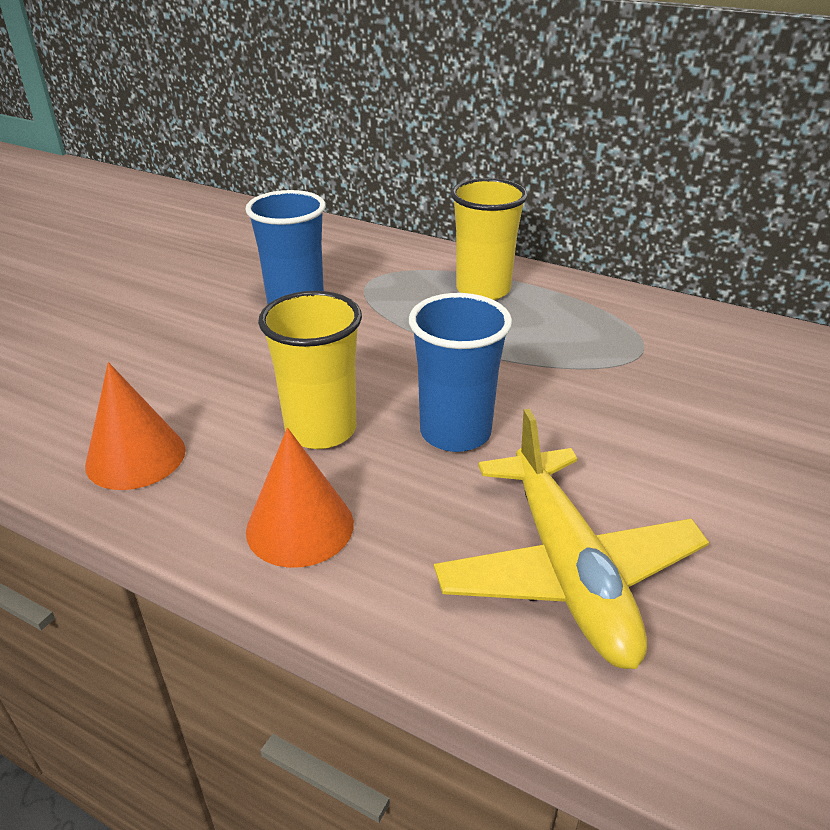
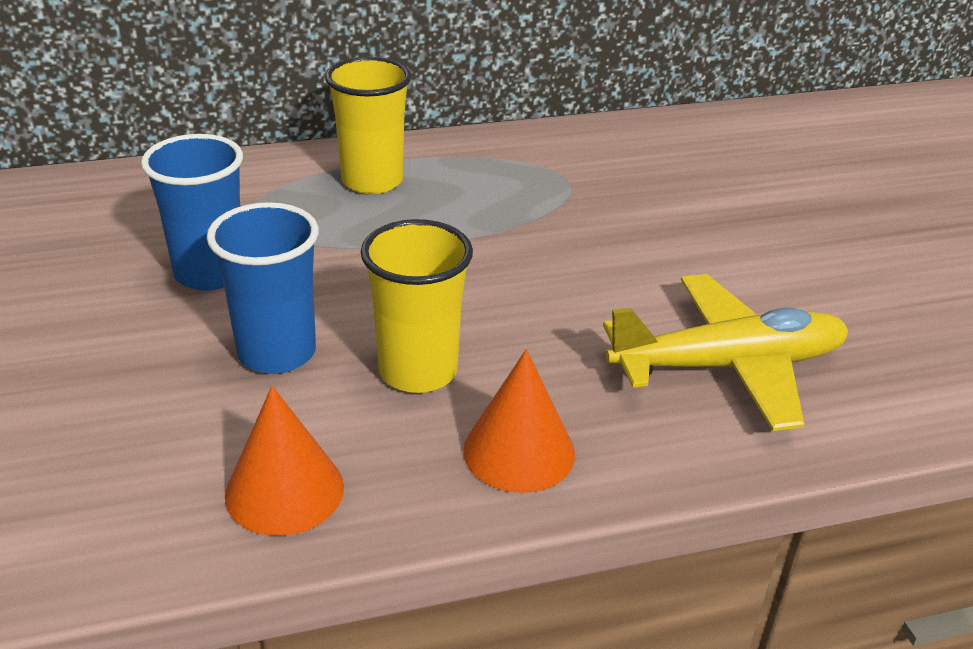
camera: 45 degrees left, 0 degrees up
(455, 432) = (526, 314): blue cup -> blue cup (277, 352)
(567, 571) = (728, 366): yellow plane -> yellow plane turned 45 degrees counterclockwise

